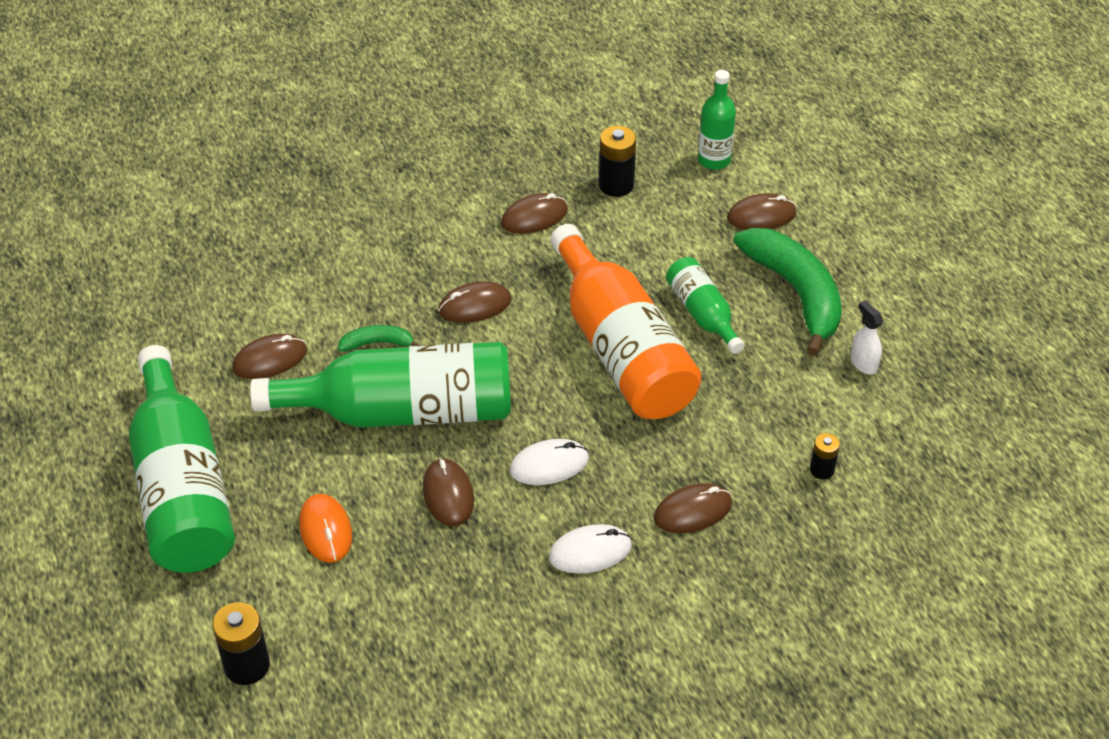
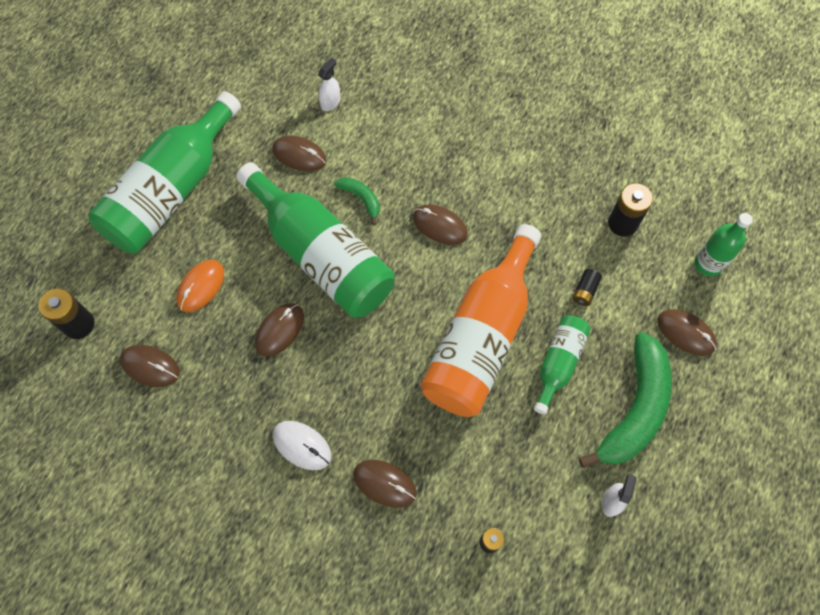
camera: 50 degrees right, 20 degrees up
(240, 299) = (330, 102): none -> white spray bottle
(534, 217) = (546, 199): brown mouse -> brown mouse (150, 366)
(549, 465) = (350, 369): white mouse -> none
(653, 252) = (585, 291): none -> black battery

